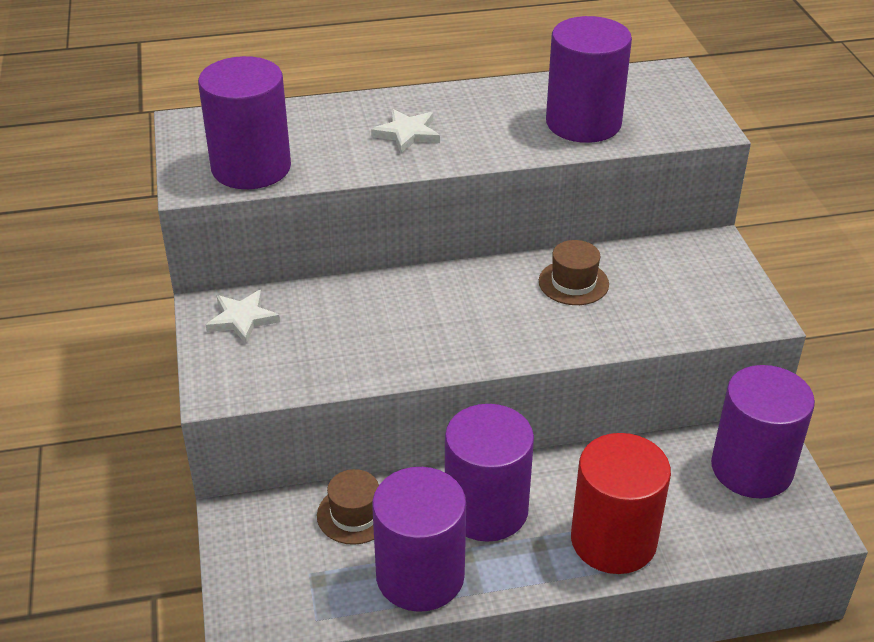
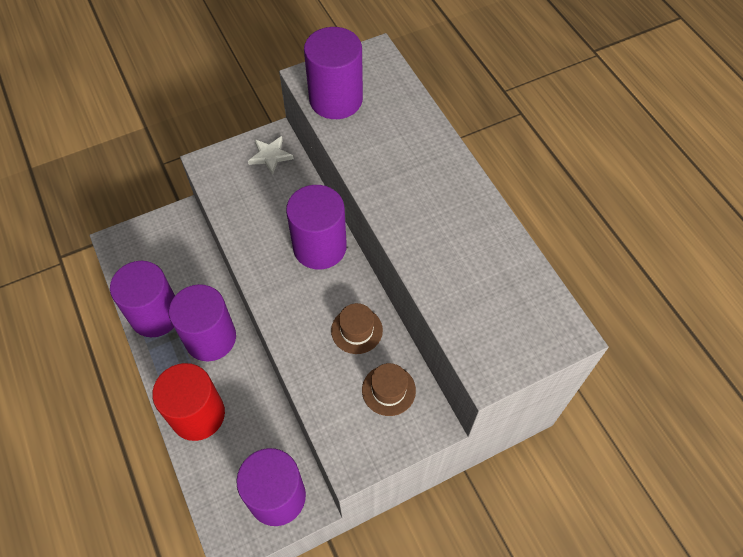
camera: 75 degrees right, 20 degrees up
(355, 514) = (195, 271): brown hat -> brown hat (388, 390)
(407, 134) = (405, 171): white star -> none
(583, 123) = (462, 280): purple cylinder -> purple cylinder (319, 247)

